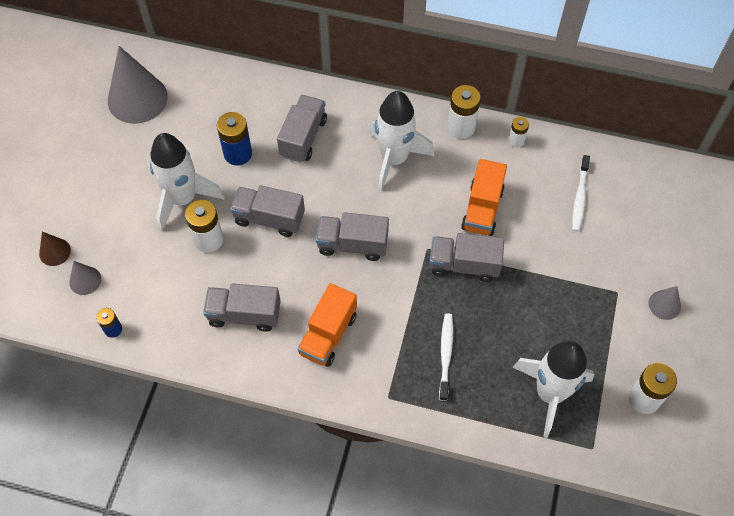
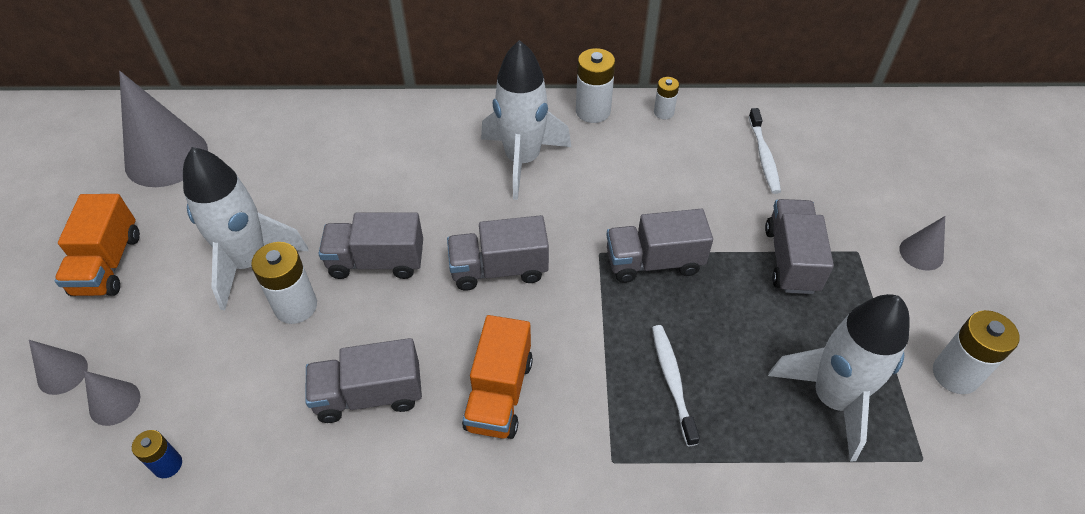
camera: 15 degrees left, 10 degrees down
(55, 252) = (62, 373): brown cone -> grey cone
(238, 154) = (316, 193): blue battery -> none
(303, 137) = (398, 159): grey truck -> grey truck (791, 259)
(482, 209) = (652, 193): orange truck -> orange truck (108, 264)

